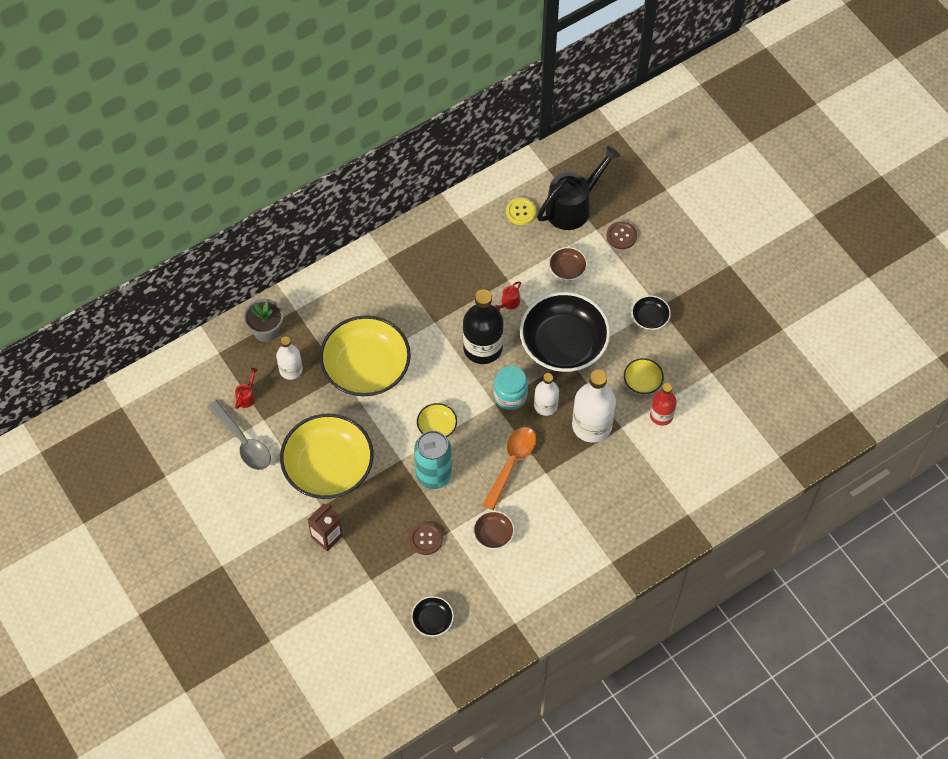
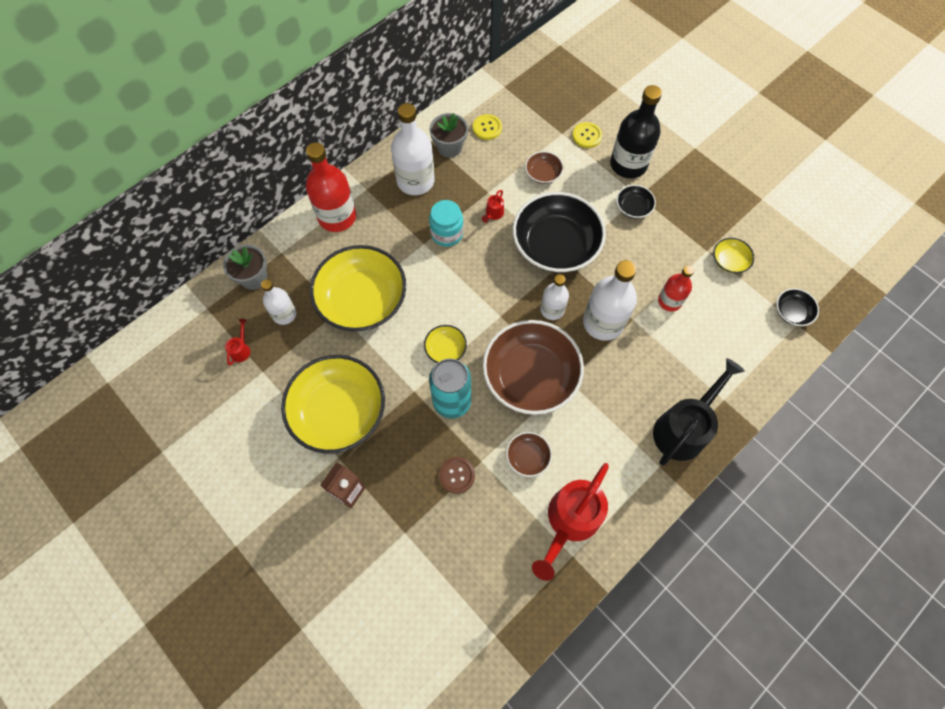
camera: 10 degrees left, 5 degrees up
(243, 442) = (243, 400): grey spoon -> none
(354, 282) = (337, 217): none -> red bottle
(432, 620) = (481, 569): black bowl -> black bowl (792, 312)
(438, 257) = (415, 181): none -> white bottle
(478, 227) = (449, 147): none -> grey flower pot
(482, 348) = (476, 261): black bottle -> black bottle (628, 164)
(510, 396) = (514, 305): turquoise jar -> turquoise jar (447, 233)
(512, 463) = (530, 376): orange spoon -> brown bowl
(518, 595) = (569, 522): none -> red watering can
(573, 206) = (535, 116): black watering can -> black watering can (684, 427)
(621, 236) = (587, 136): brown button -> yellow button
(642, 381) = (642, 270): yellow bowl -> yellow bowl (729, 261)

